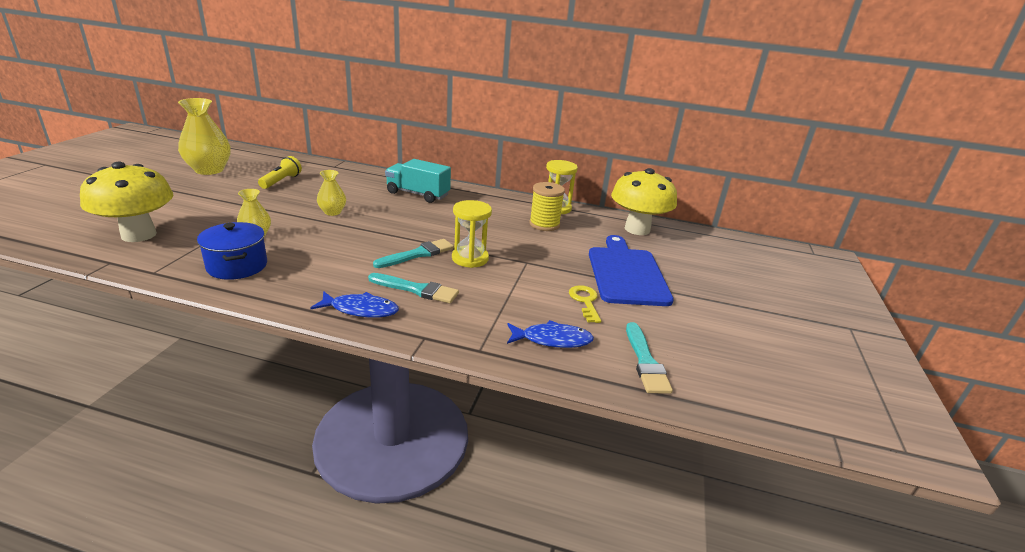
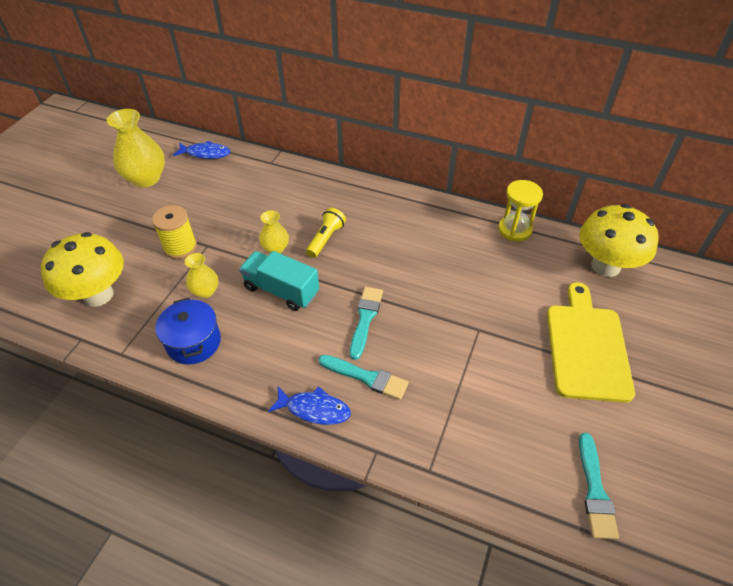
camera: 10 degrees right, 20 degrees up
(281, 181) = (219, 195): yellow flashlight -> yellow flashlight (326, 239)
(417, 254) = (365, 319): turquoise brush -> turquoise brush turned 45 degrees counterclockwise
(418, 194) = (362, 211): turquoise truck -> turquoise truck (281, 290)
(470, 258) = (419, 325): yellow hourglass -> none
(544, 224) = (500, 261): yellow spool -> yellow spool (180, 247)
(552, 340) = (501, 456): blue fish -> blue fish (205, 153)
(585, 301) = (538, 395): yellow key -> none
(626, 273) = (587, 347): blue cutting board -> yellow cutting board

